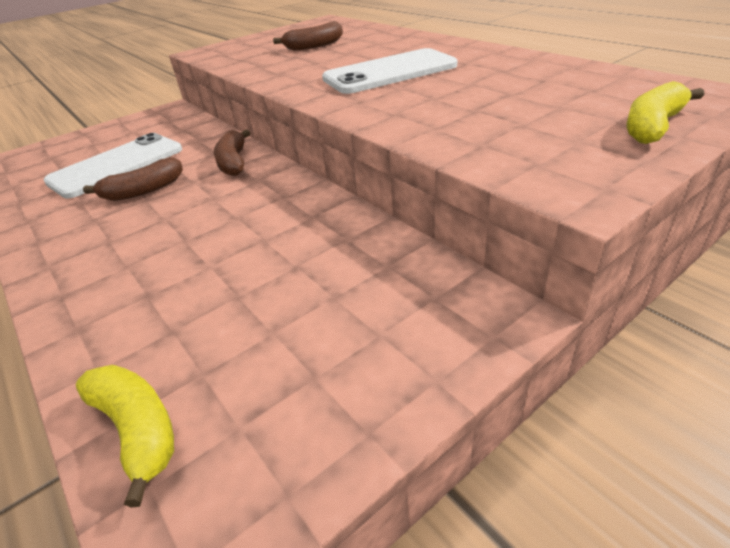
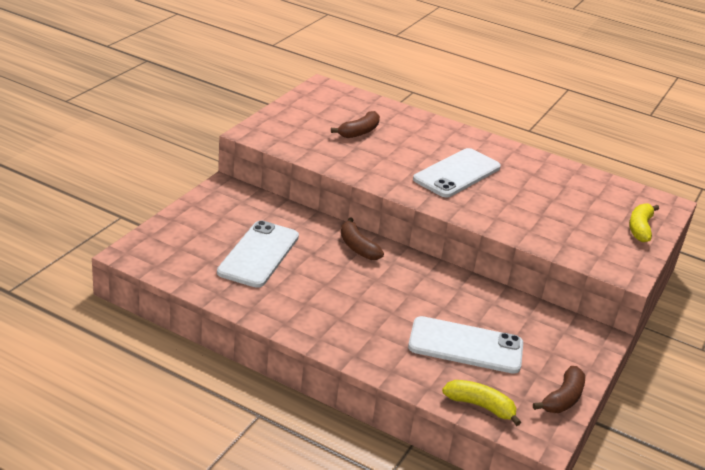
camera: 30 degrees left, 5 degrees down
(143, 191) = (314, 277): brown banana -> brown banana (563, 399)
(235, 302) = (465, 346): none -> white phone

